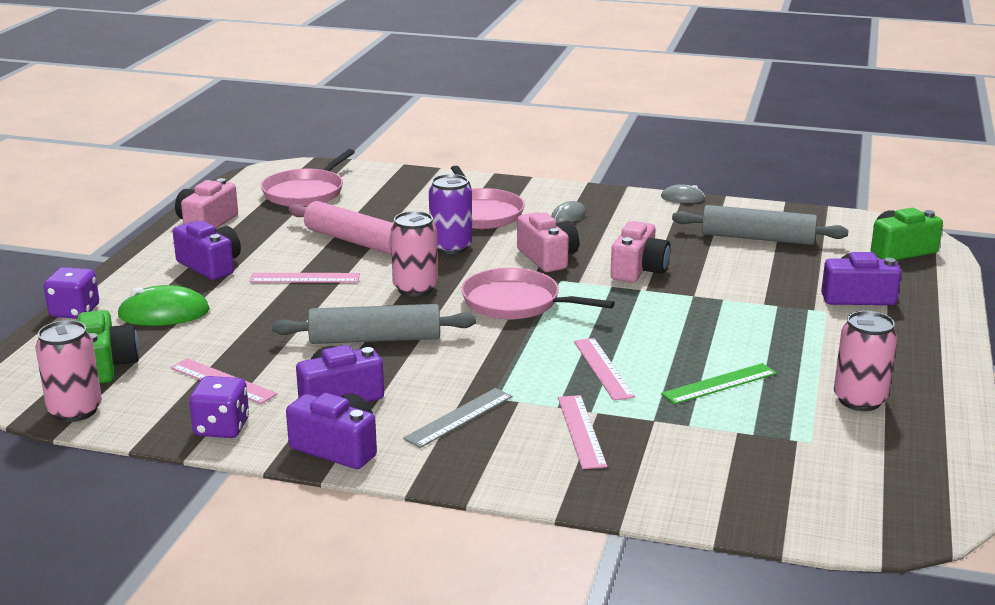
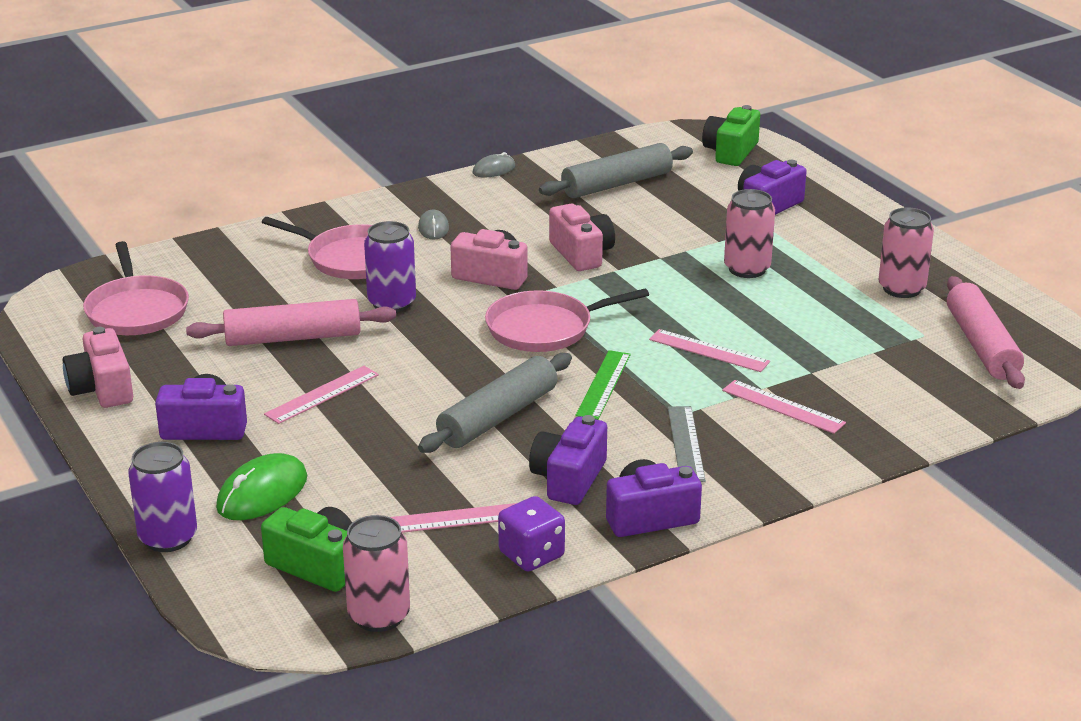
camera: 45 degrees left, 5 degrees up
(74, 311) = (168, 538): purple dice -> purple can
(415, 288) = (439, 356): pink can -> pink can (747, 269)
(719, 384) = (802, 322): green ruler -> green ruler (604, 385)
(849, 474) = (981, 345): none -> pink rolling pin

